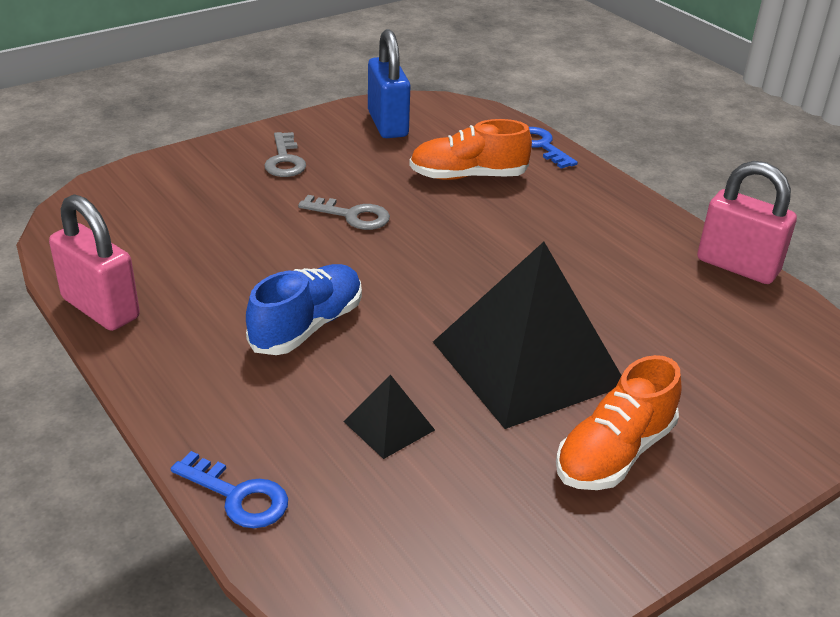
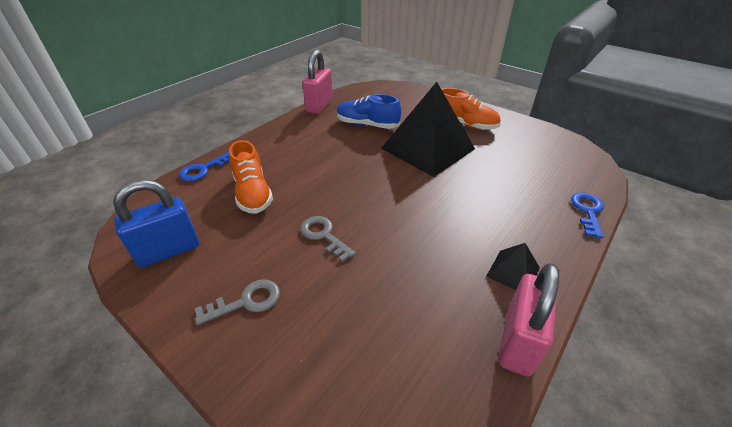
camera: 105 degrees left, 5 degrees up
(307, 326) = (454, 223): blue shoe -> blue shoe (367, 125)
(351, 215) = (324, 236): grey key -> grey key turned 45 degrees counterclockwise
(389, 425) = (502, 178): black pyramid -> black pyramid (513, 271)

